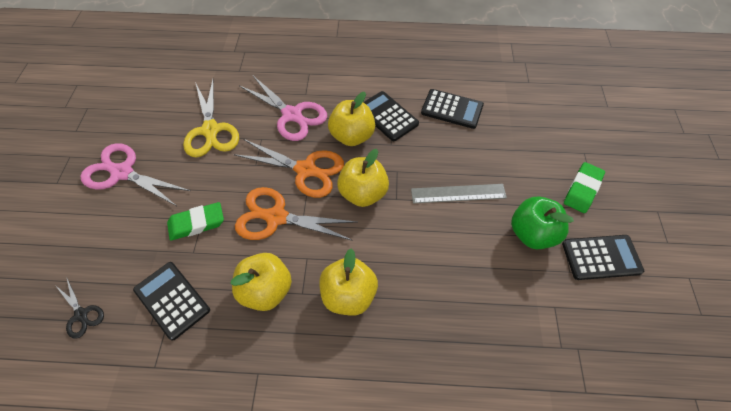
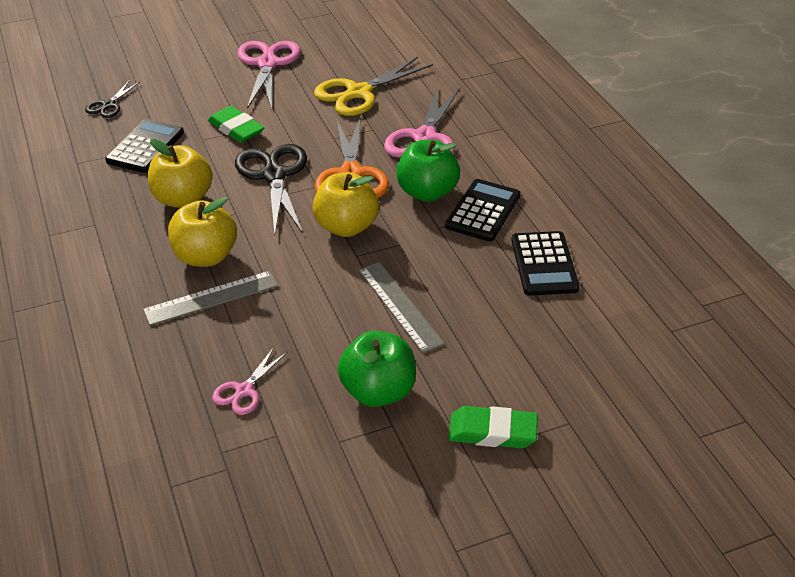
camera: 65 degrees right, 15 degrees down
(276, 217) = (274, 175): orange scissors -> black scissors
(352, 136) = (427, 192): yellow apple -> green apple
(399, 306) = (211, 298): none -> grey ruler
(506, 314) = (244, 390): none -> pink scissors
(601, 257) = (381, 472): black calculator -> none

